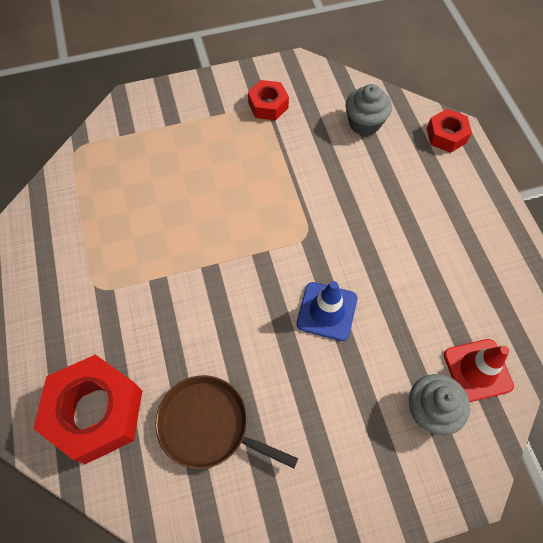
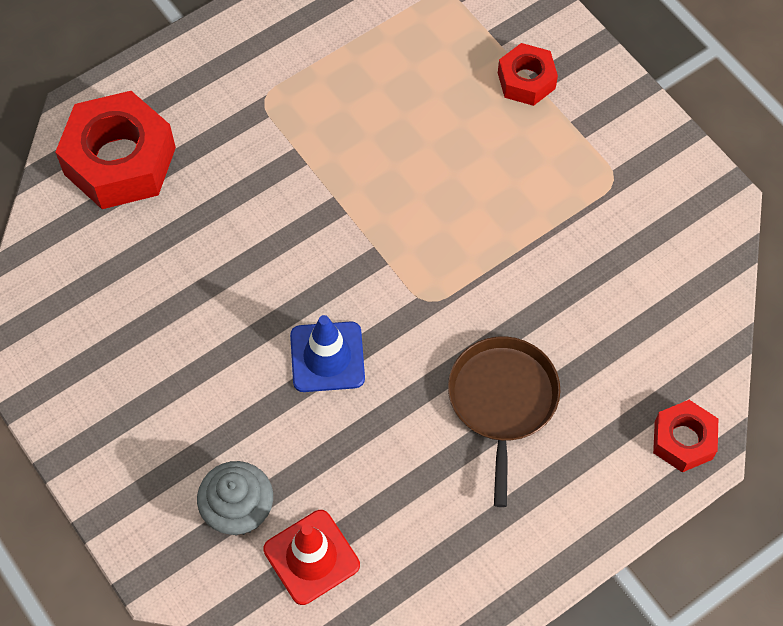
camera: 70 degrees right, 0 degrees up
(208, 425) = (142, 275): brown pan -> brown pan (502, 401)
(268, 105) = (624, 186): red nut -> red nut (526, 80)
(364, 123) = (652, 321): grey cupcake -> none

